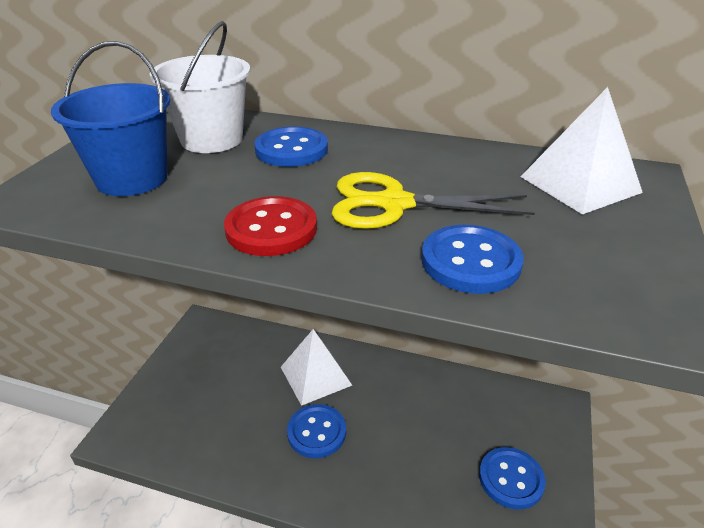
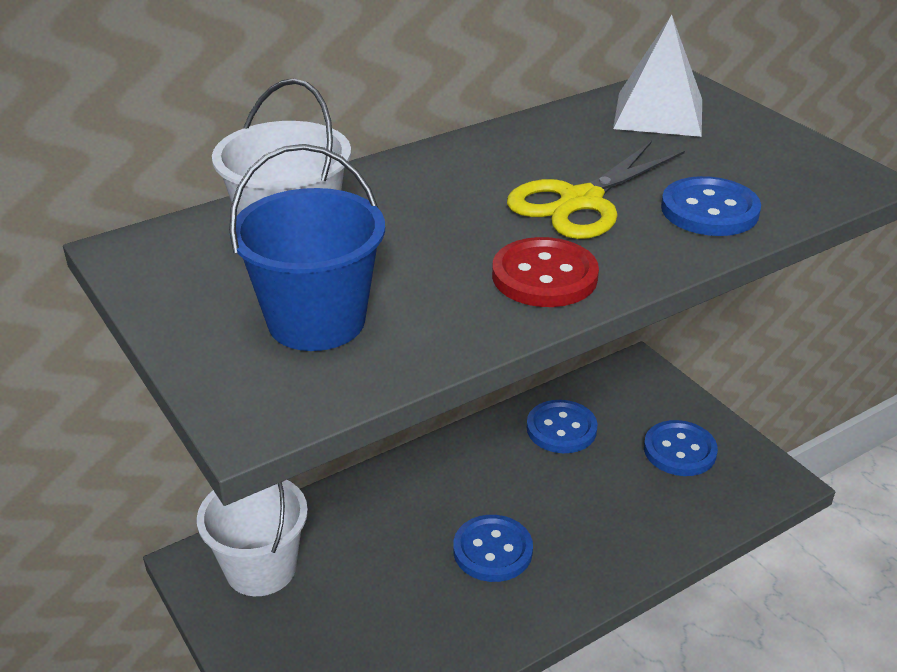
camera: 50 degrees left, 0 degrees up
(217, 346) = (261, 568): none -> white bucket
(291, 149) = (394, 206): blue button -> blue button (561, 429)
(315, 376) = (413, 507): white pyramid -> none

